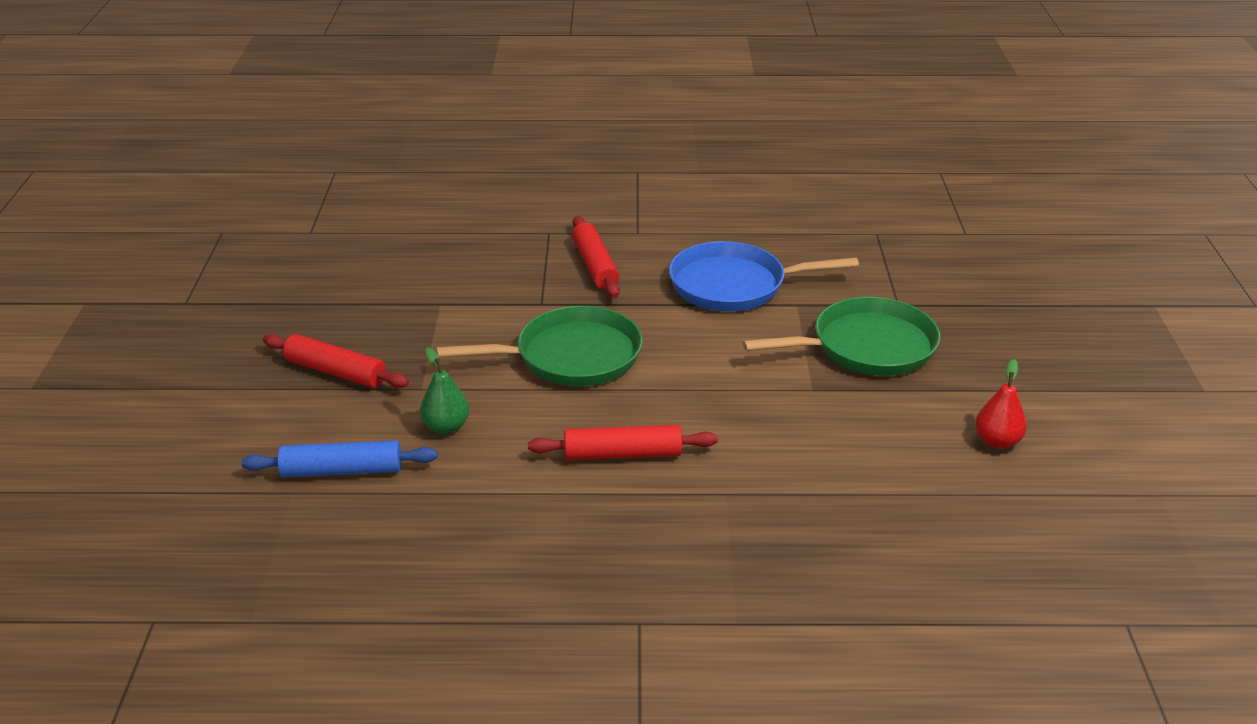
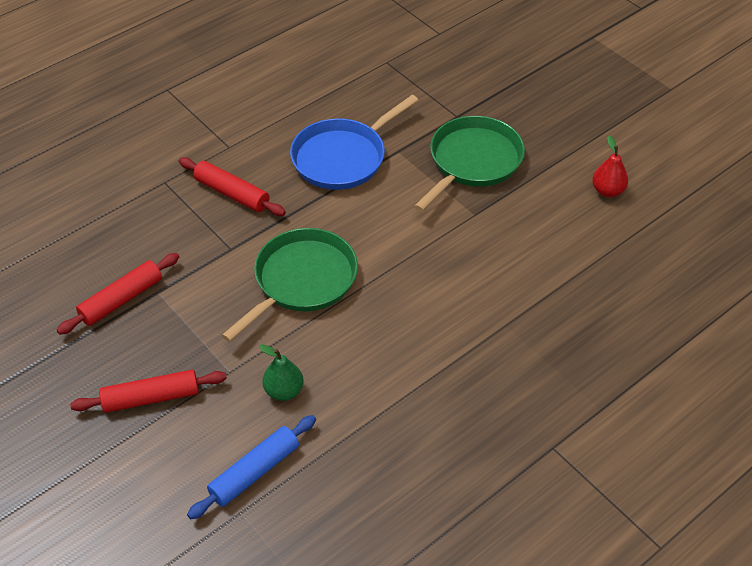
camera: 40 degrees left, 15 degrees up
(622, 454) = (417, 336): red rolling pin -> red rolling pin (121, 300)

